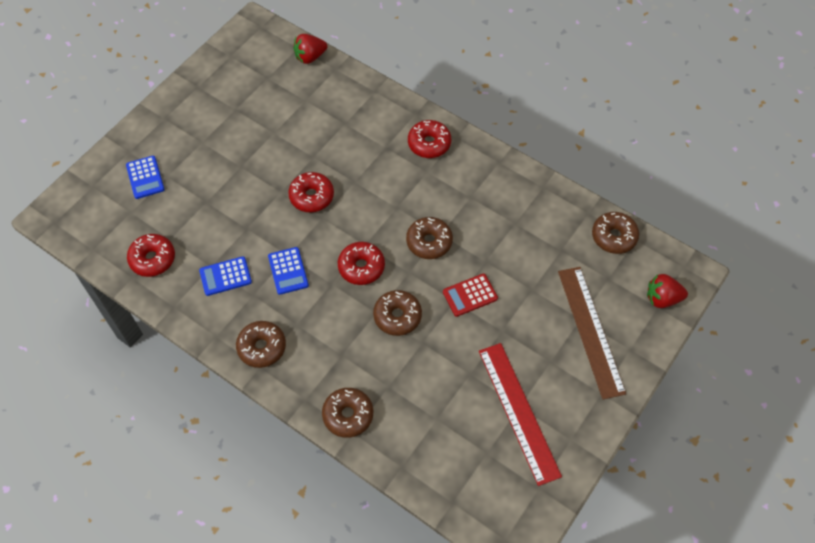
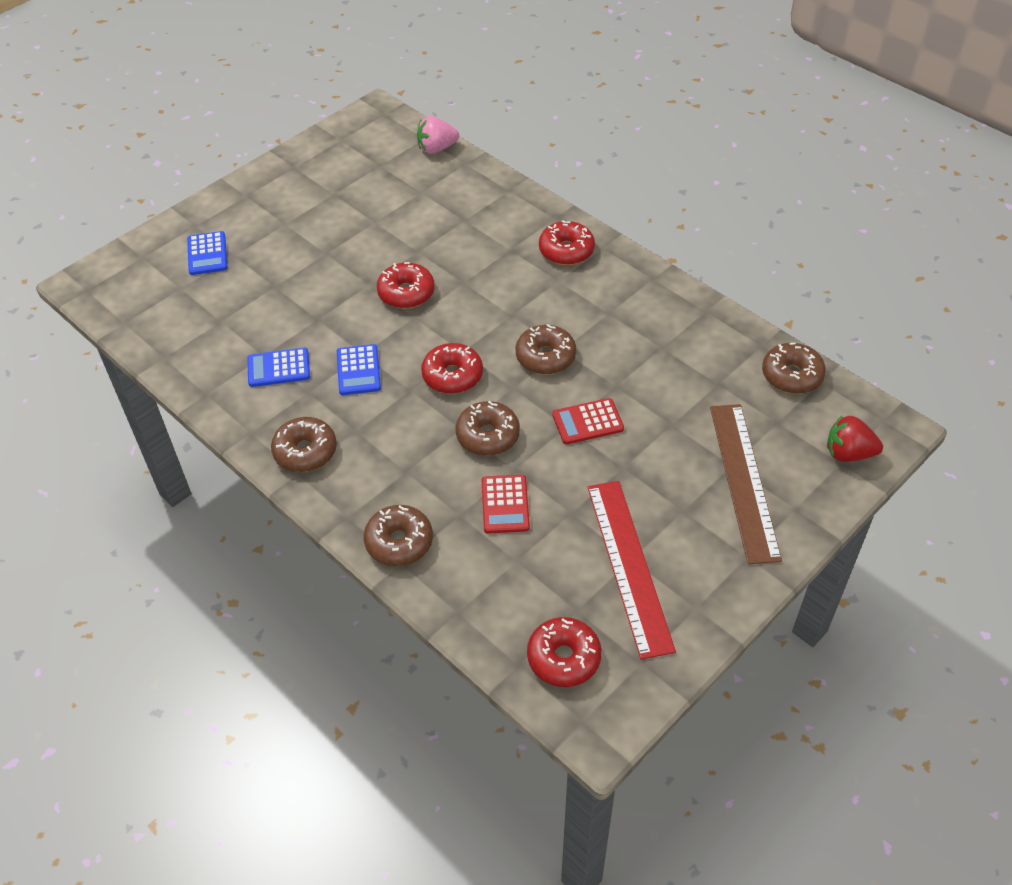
camera: 10 degrees right, 10 degrees down
(152, 259) = (194, 340): red donut -> red donut (563, 658)
(310, 57) = (436, 149): red strawberry -> pink strawberry
(420, 373) = (505, 504): none -> red calculator

